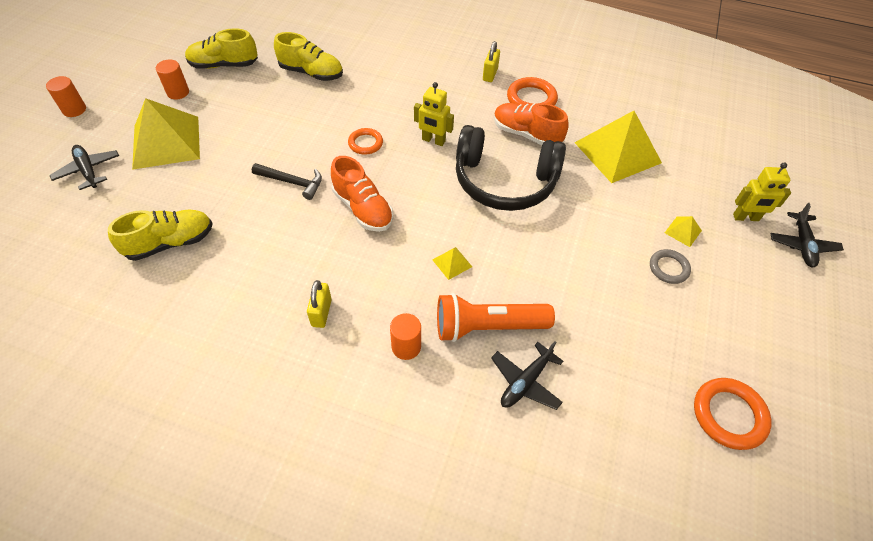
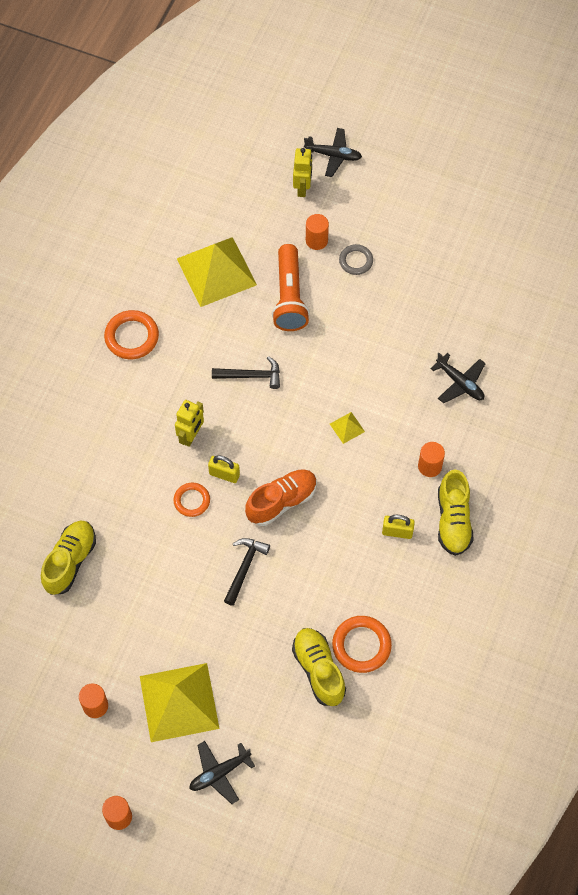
camera: 85 degrees left, 10 degrees up
(224, 65) = (47, 662): yellow shoe -> yellow shoe (453, 520)
(487, 326) = (411, 405): orange flashlight -> orange flashlight (289, 297)
(490, 74) = (87, 373): yellow padlock -> yellow padlock (224, 474)
(504, 182) = (251, 376): black headphones -> black hammer
(526, 134) = (186, 348): orange shoe -> none
(683, 231) = (316, 240): yellow pyramid -> orange cylinder
(729, 415) = (485, 254): orange ring -> orange ring (361, 645)

